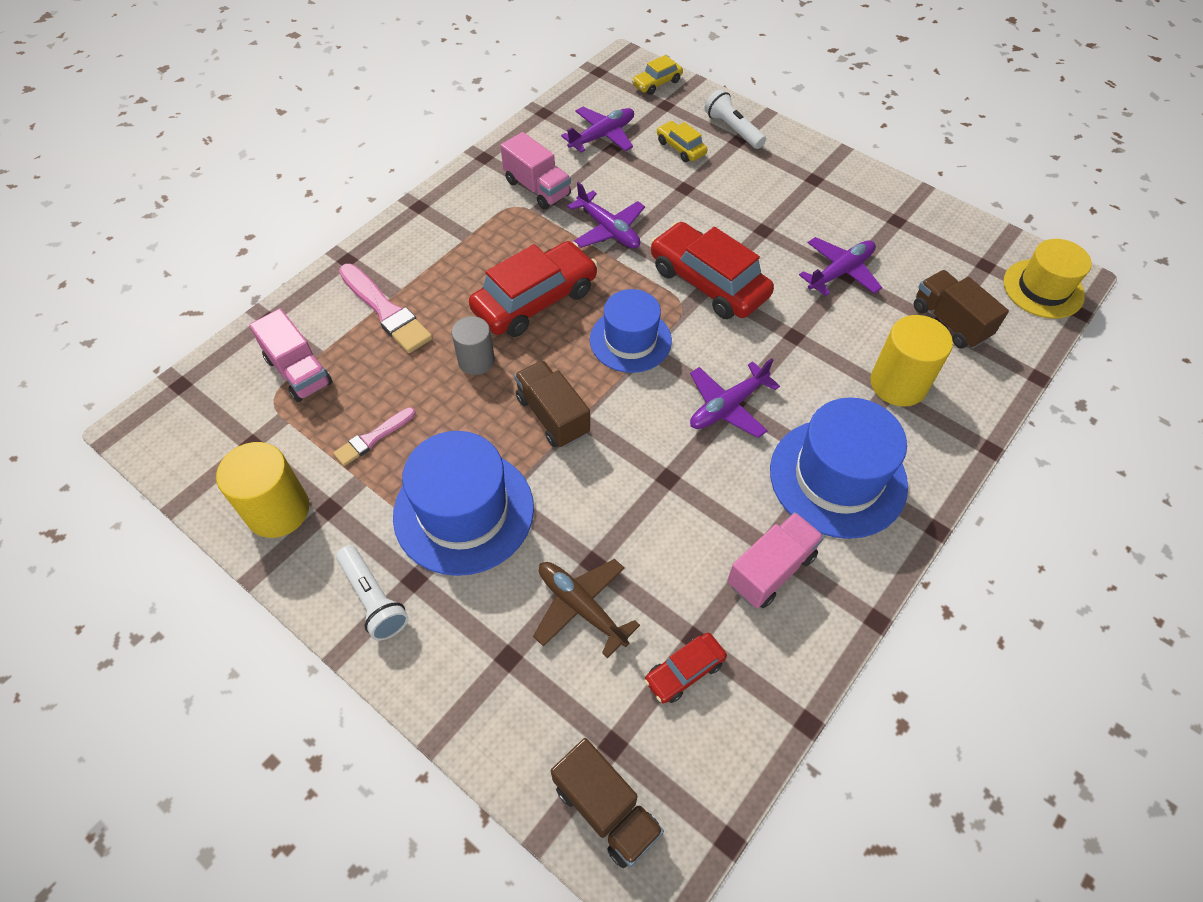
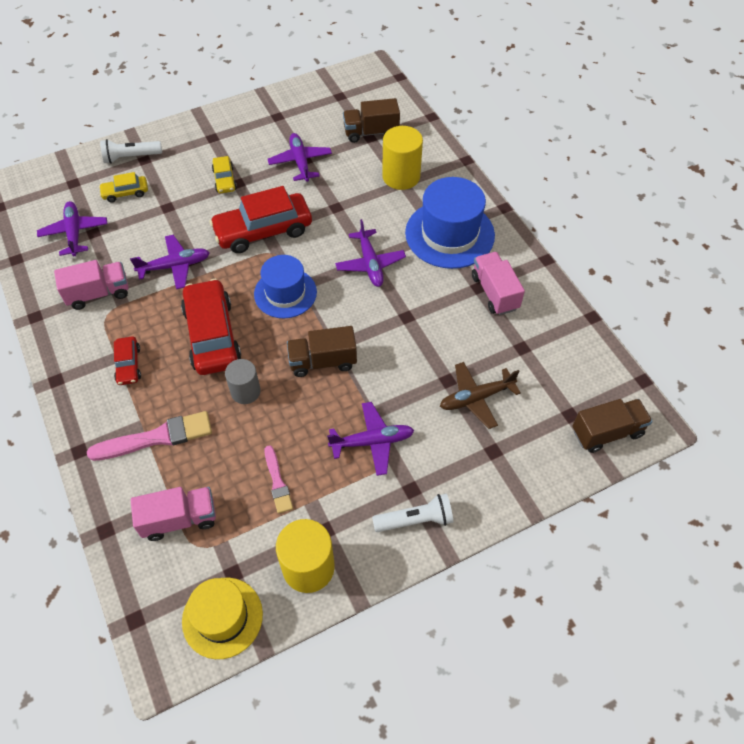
camera: 65 degrees left, 0 degrees up
(464, 511) = (372, 441): blue hat -> purple plane
(656, 83) = (44, 178): yellow car -> yellow car (224, 180)
(684, 671) = (540, 361): red car -> red car (128, 365)
(1043, 289) = (373, 82): yellow hat -> yellow hat (222, 617)

